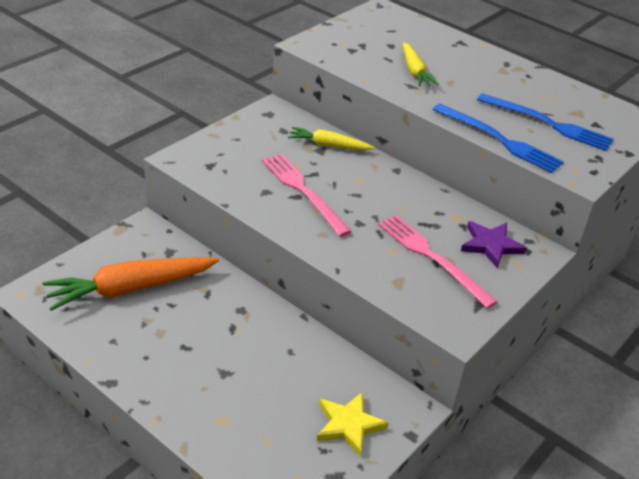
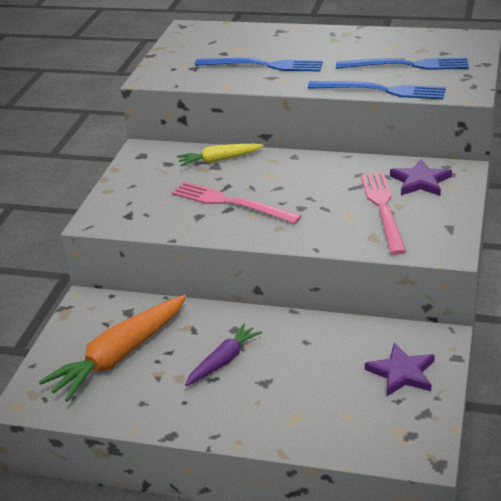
camera: 20 degrees left, 5 degrees down
(208, 335) = (223, 361): none -> purple carrot
(349, 425) = (402, 373): yellow star -> purple star
(414, 71) = (263, 65): yellow carrot -> blue fork
(432, 257) = (383, 209): pink fork -> pink fork turned 60 degrees clockwise

